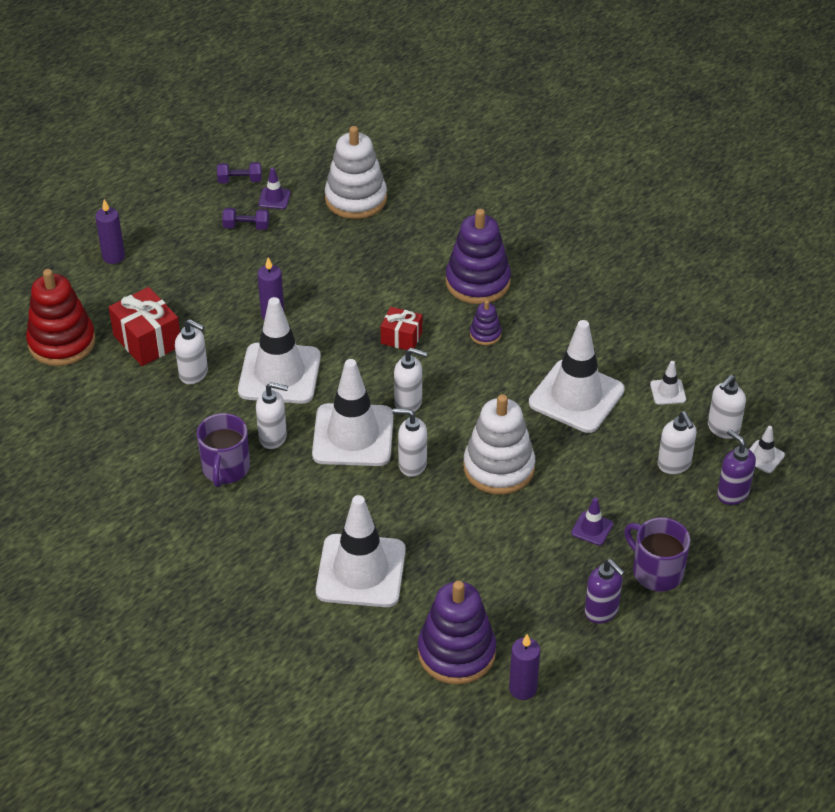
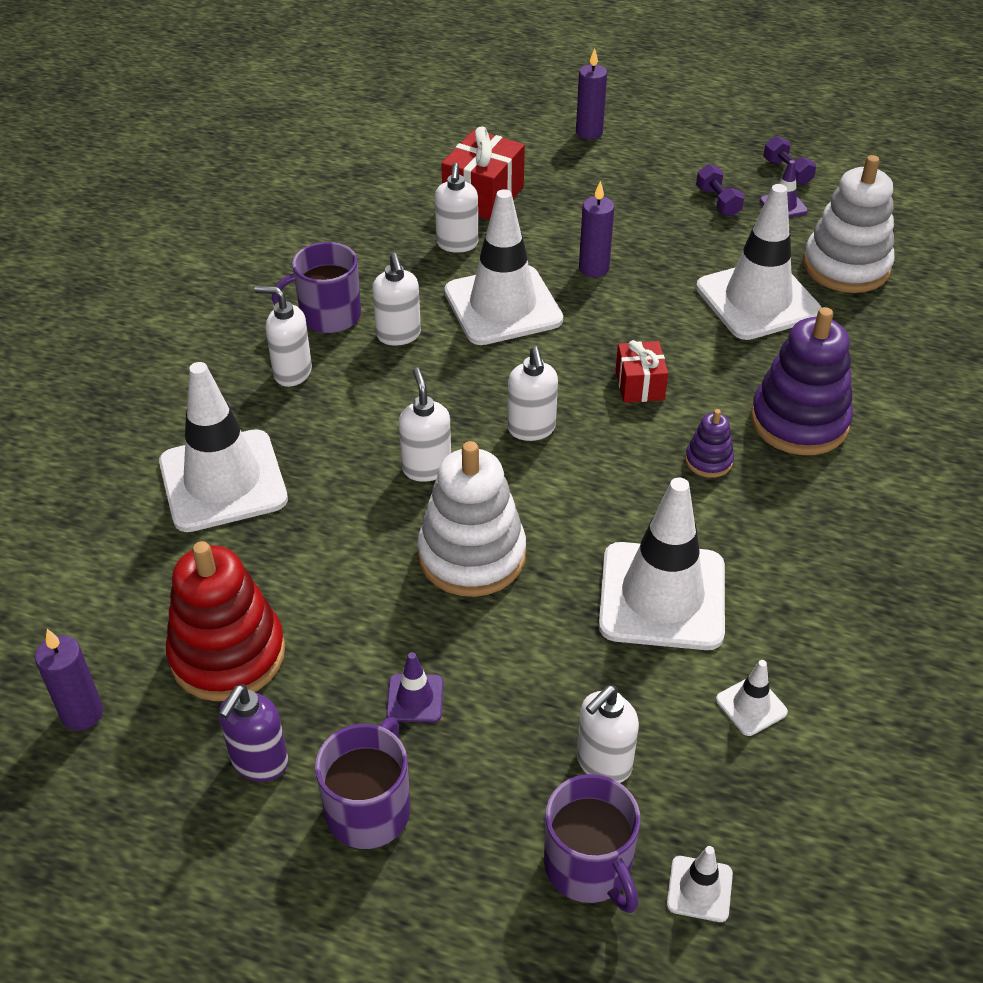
camera: 65 degrees right, 0 degrees up
(62, 342) = (439, 145): red stacking toy -> red stacking toy (228, 654)
(353, 435) = (443, 399): white traffic cone -> white traffic cone (758, 300)
(456, 652) = (123, 619): purple stacking toy -> none
(723, 429) = (723, 807): white soap dispenser -> white soap dispenser (292, 372)
(732, 493) = (589, 866): purple soap dispenser -> purple mug

